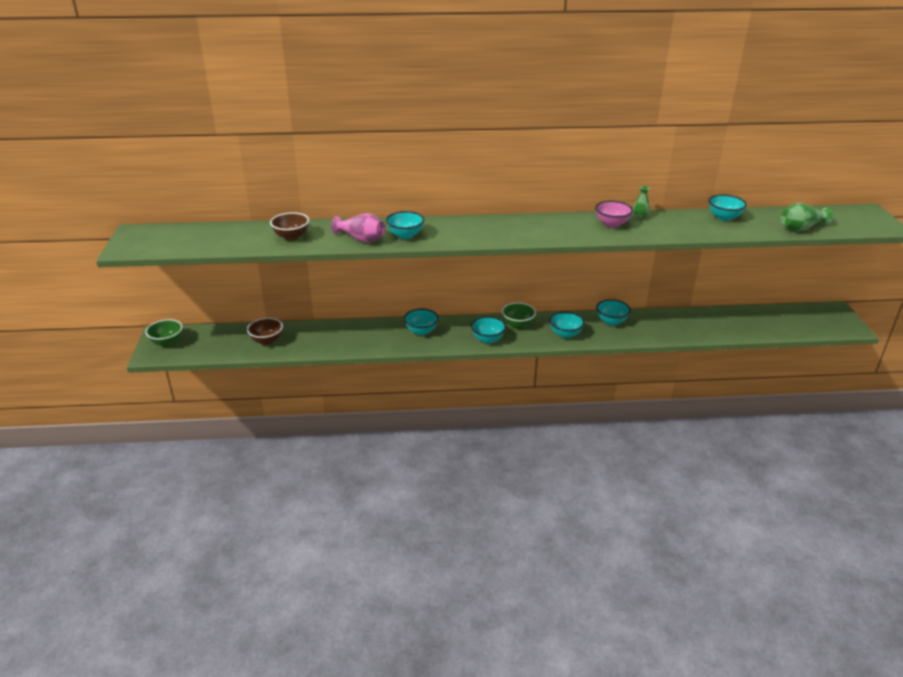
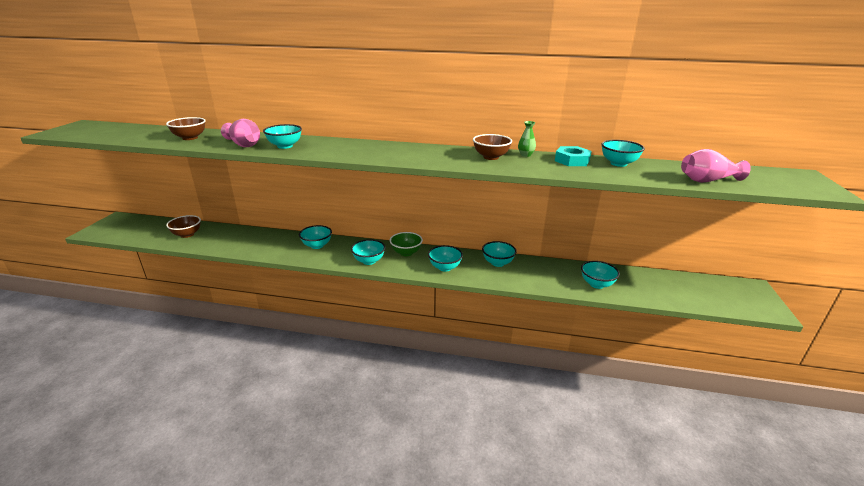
camera: 15 degrees right, 5 degrees down
(167, 342) = (115, 225): green bowl -> none
(612, 224) = (491, 157): pink bowl -> brown bowl
(684, 219) = (572, 160): none -> turquoise nut
(708, 328) = (596, 284): none -> turquoise bowl
(801, 228) = (707, 181): green vase -> pink vase

